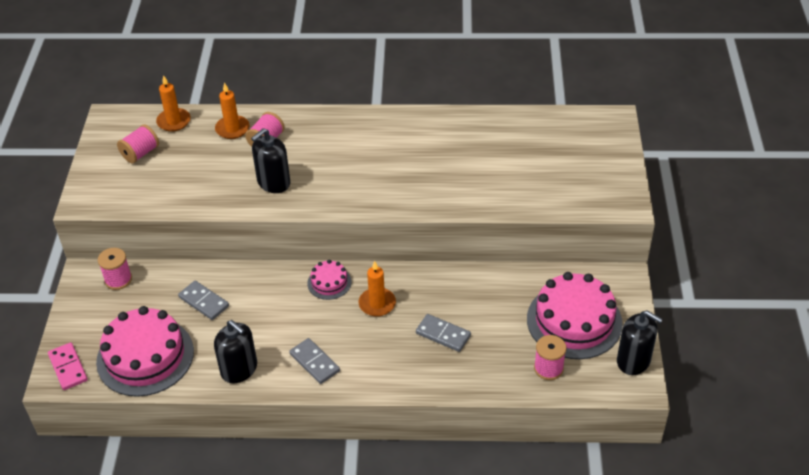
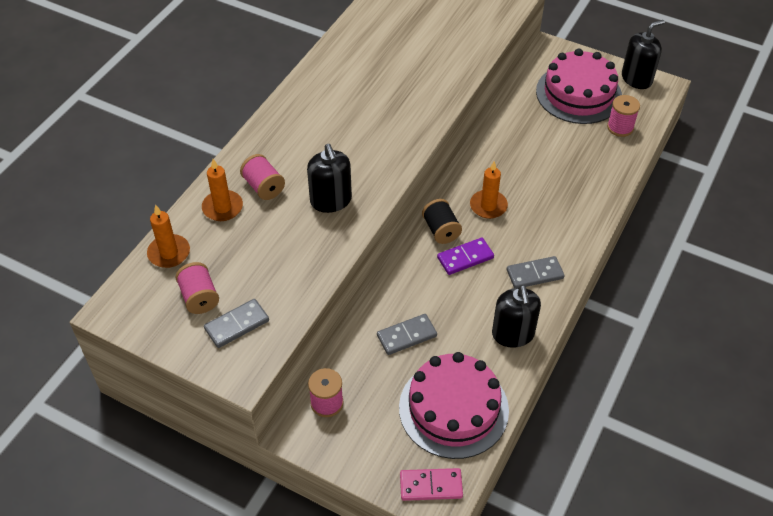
camera: 65 degrees left, 5 degrees up
(239, 369) = (513, 334): black soap dispenser -> black soap dispenser turned 105 degrees clockwise
(307, 309) = (465, 258): none -> purple domino
(329, 282) = (441, 230): pink cake -> black spool
(443, 334) = (549, 176): grey domino -> grey domino (237, 325)

